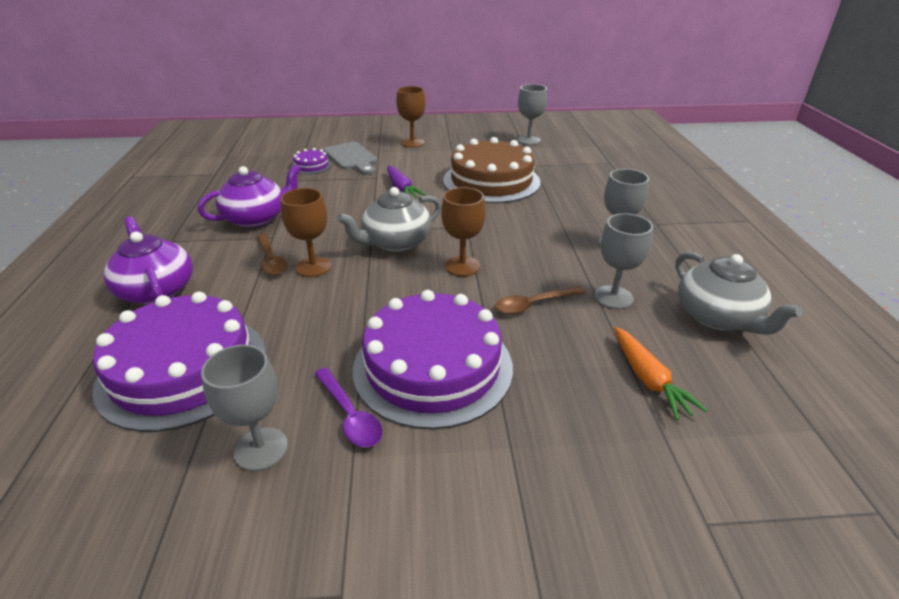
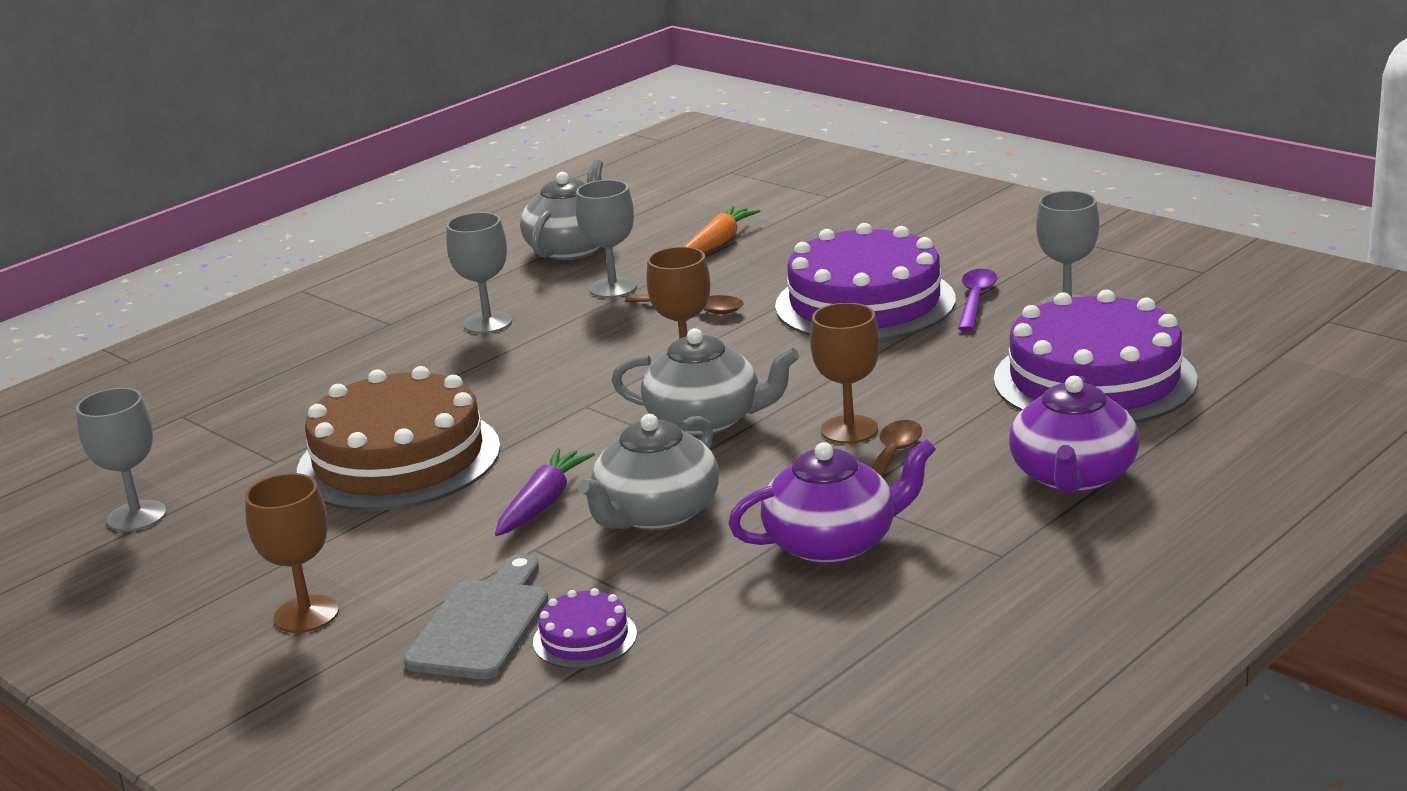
camera: 130 degrees left, 10 degrees down
(256, 218) = (833, 543): purple teapot -> purple teapot turned 150 degrees clockwise
(349, 201) = (656, 514): none -> grey teapot

